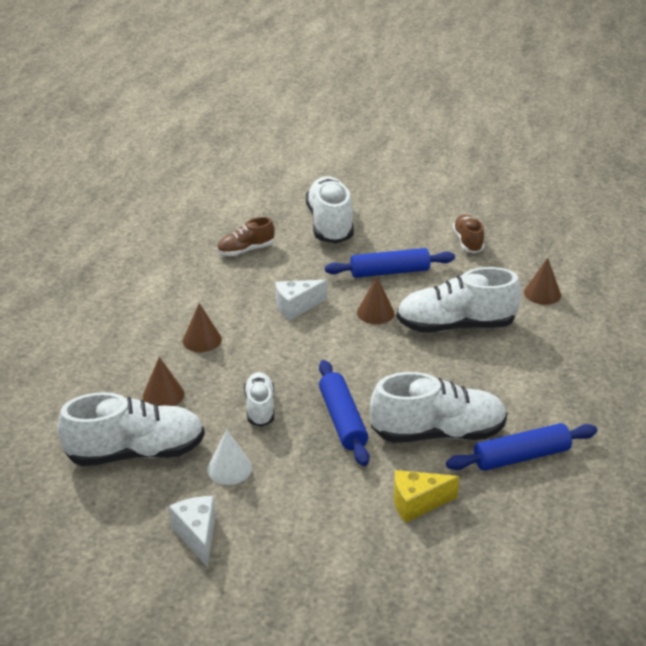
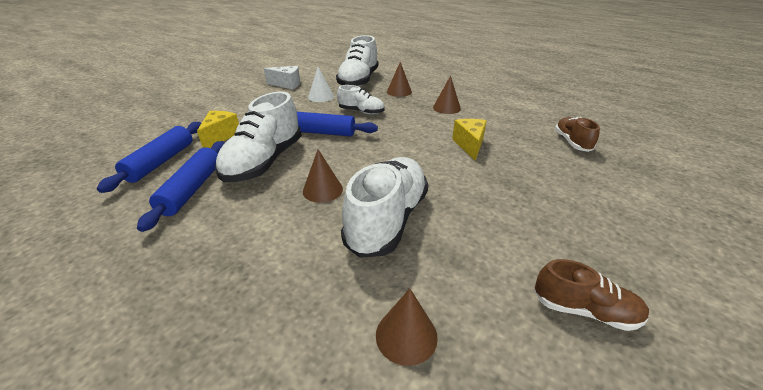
camera: 115 degrees right, 0 degrees up
(296, 307) = (469, 145): white cheese -> yellow cheese
(330, 224) = (630, 198): white shoe -> none
(375, 312) = (440, 179): brown cone -> brown cone (322, 190)
(389, 272) = (513, 209): blue rolling pin -> blue rolling pin (161, 162)

